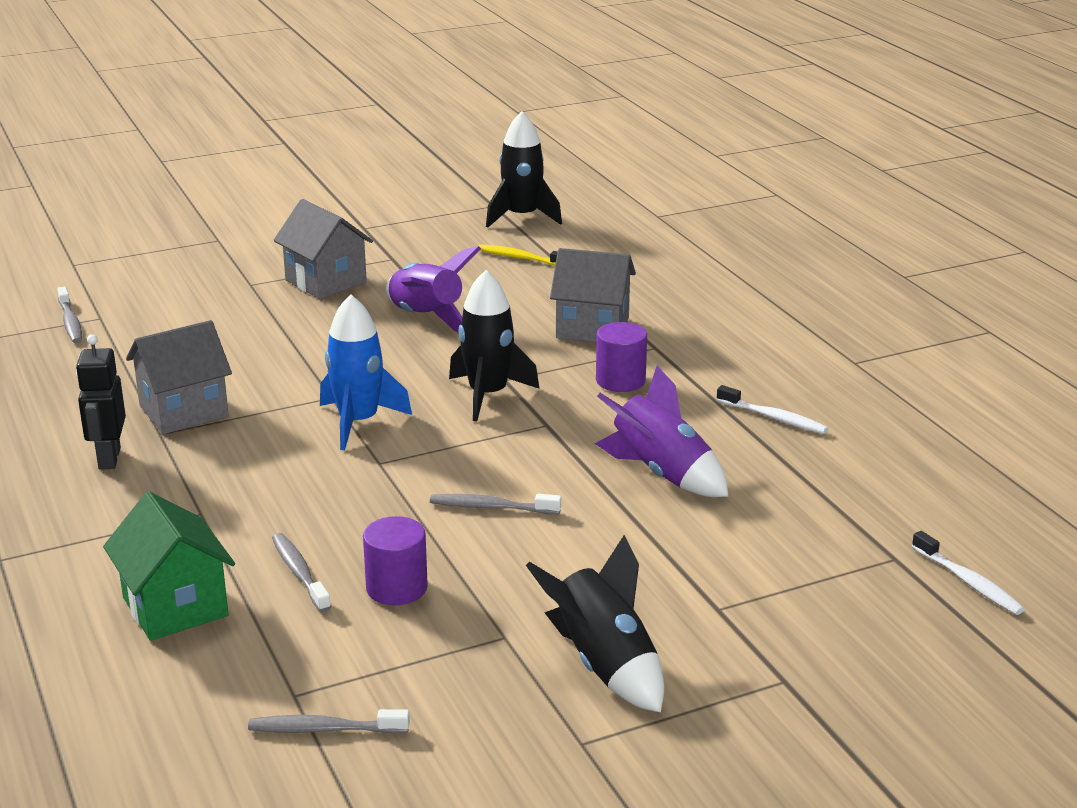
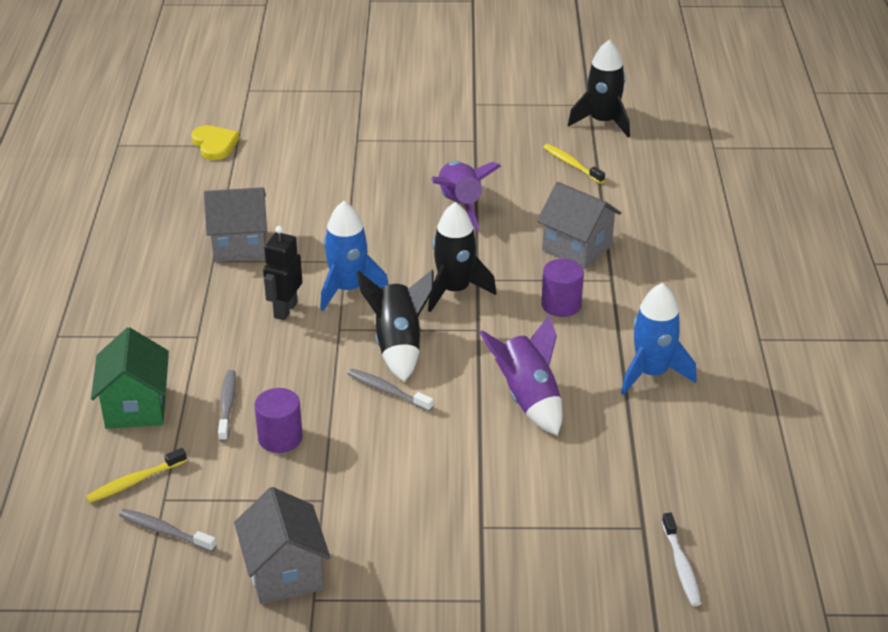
camera: 25 degrees right, 10 degrees up
(70, 322) = (214, 144): grey toothbrush -> yellow heart
(109, 458) = (168, 273): black robot -> black robot (285, 310)
(237, 687) = (134, 481): none -> yellow toothbrush
(325, 281) = (411, 151): grey house -> grey house (285, 573)
(604, 665) = (370, 545): black rocket -> black rocket (398, 345)
(774, 418) = (651, 373): white toothbrush -> blue rocket

